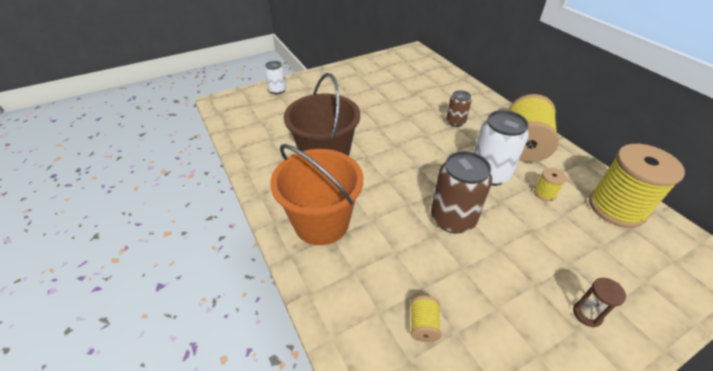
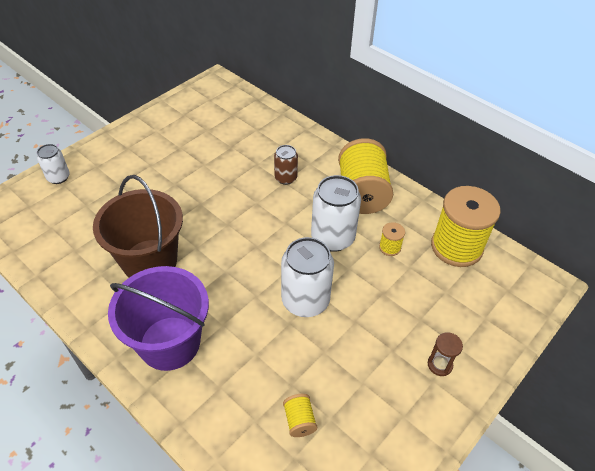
camera: 20 degrees left, 5 degrees up
(321, 223) = (170, 343): orange bucket -> purple bucket
(453, 219) = (305, 301): brown can -> white can

